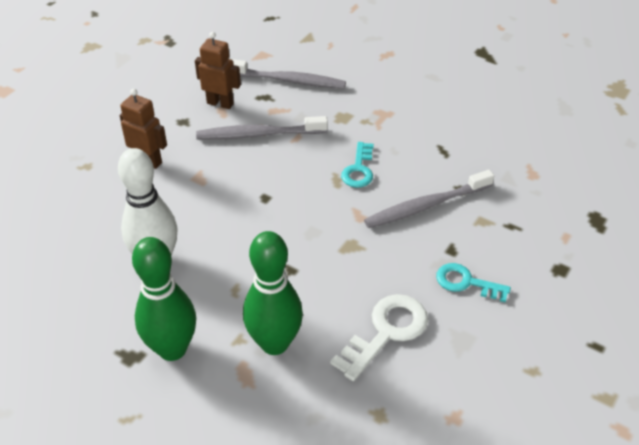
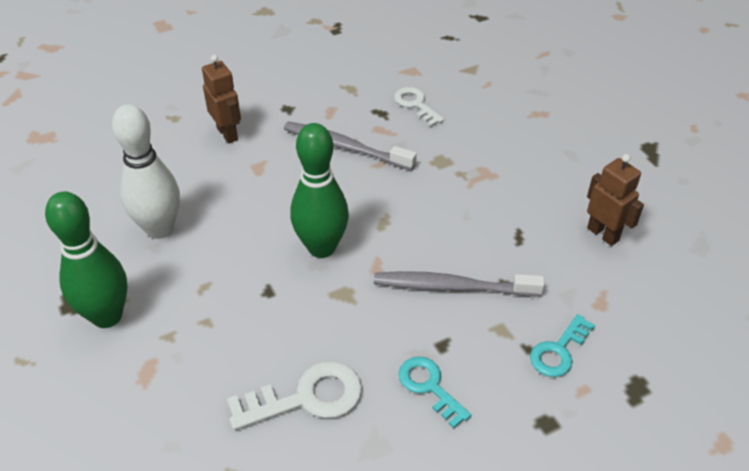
camera: 30 degrees right, 0 degrees up
(220, 103) = (334, 104): brown robot -> brown robot (603, 234)
(274, 343) = (195, 355): green bowling pin -> green bowling pin (321, 247)
(288, 80) = (416, 104): grey toothbrush -> white key
(358, 169) = (414, 220): turquoise key -> turquoise key (559, 351)

